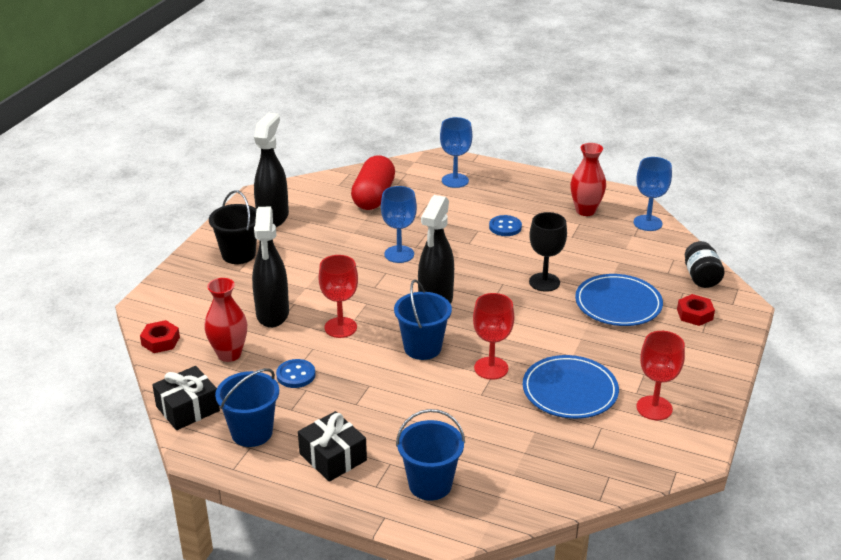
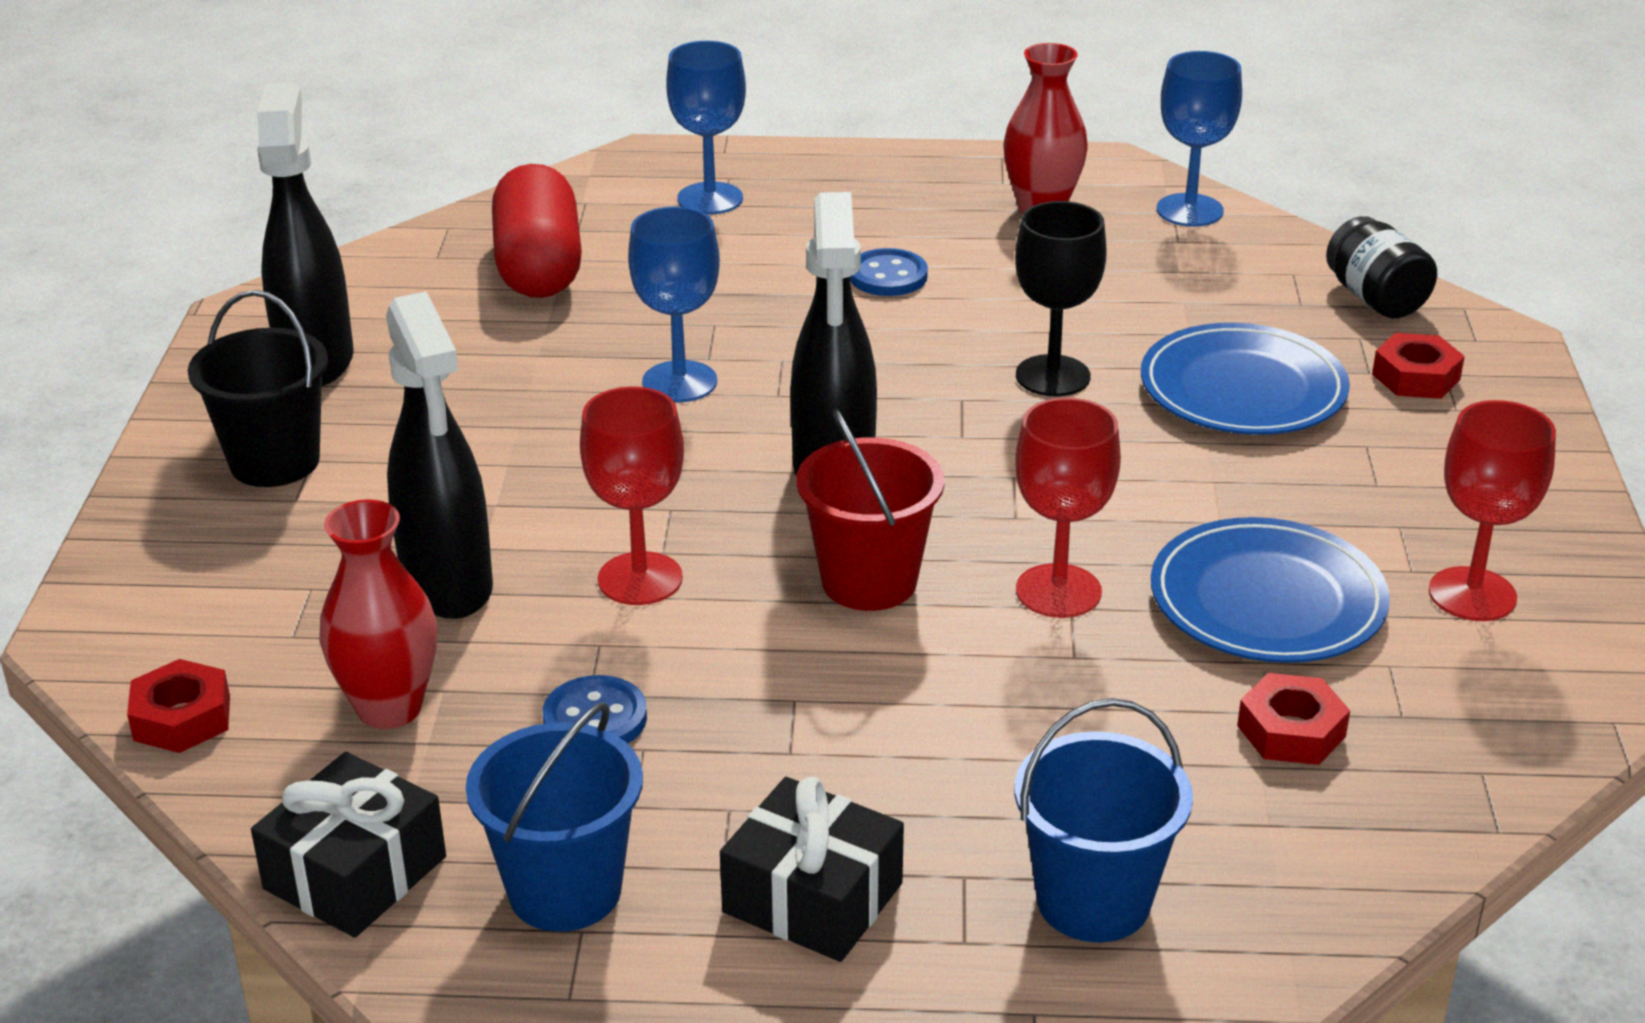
camera: 20 degrees left, 0 degrees up
(422, 348) = (869, 581): blue bucket -> red bucket
(544, 442) = (1291, 731): none -> red nut

